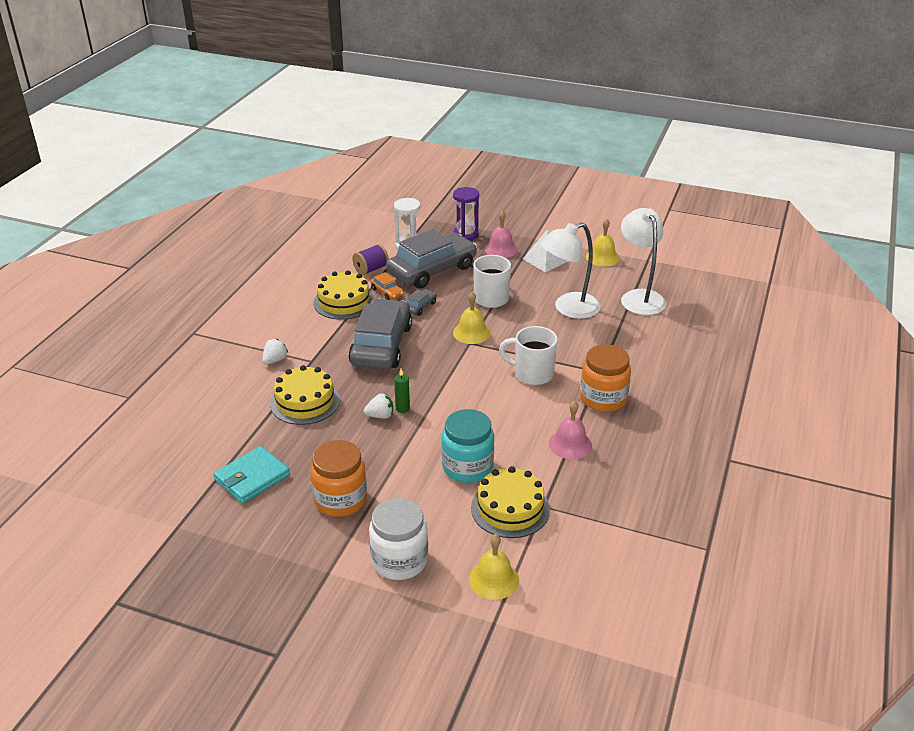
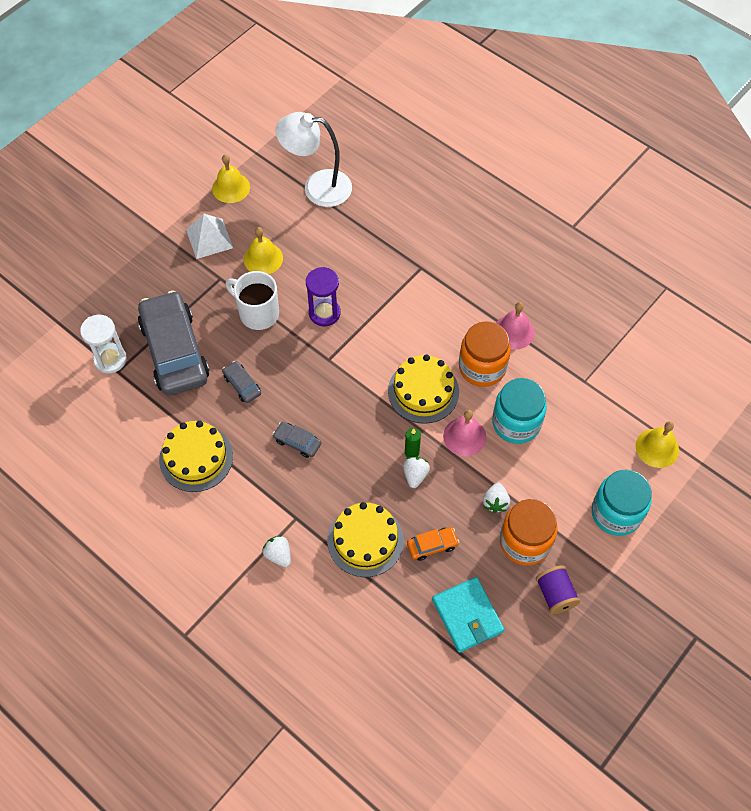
camera: 70 degrees left, 25 degrees up
(371, 269) = (141, 412): purple spool -> purple spool (555, 594)
(375, 471) = (495, 502): none -> white strawberry
(381, 345) = (297, 442): grey car -> grey car, size x0.41
(387, 292) = (197, 409): orange car -> orange car (432, 545)
(399, 560) = (616, 513): white jar -> turquoise jar
(465, 234) = (116, 294): purple hourglass -> purple hourglass (324, 313)
(471, 332) = (312, 352): yellow bell -> yellow bell (263, 258)
(501, 249) = (166, 271): pink bell -> pink bell (464, 436)
(510, 508) = (579, 407): yellow cake -> yellow cake (423, 391)
(532, 374) = (402, 323): white mug -> none
(568, 309) = (309, 253): white lamp -> none
(603, 399) = (461, 282): orange jar -> orange jar (482, 367)

